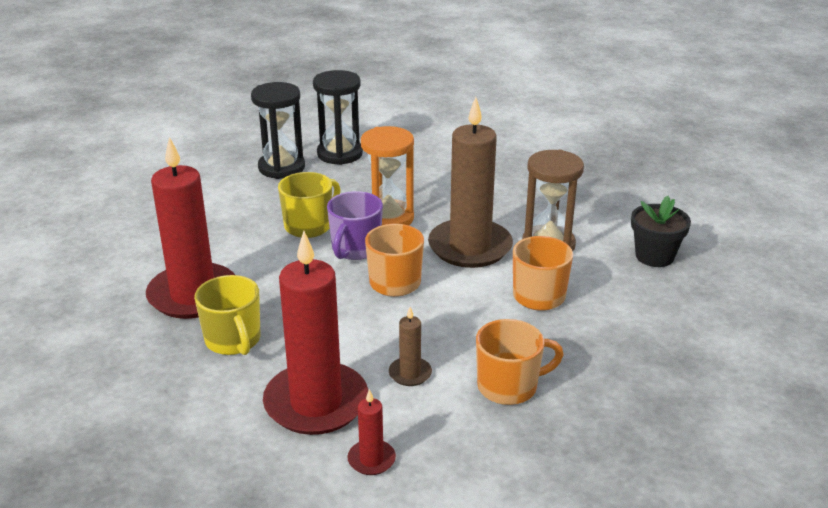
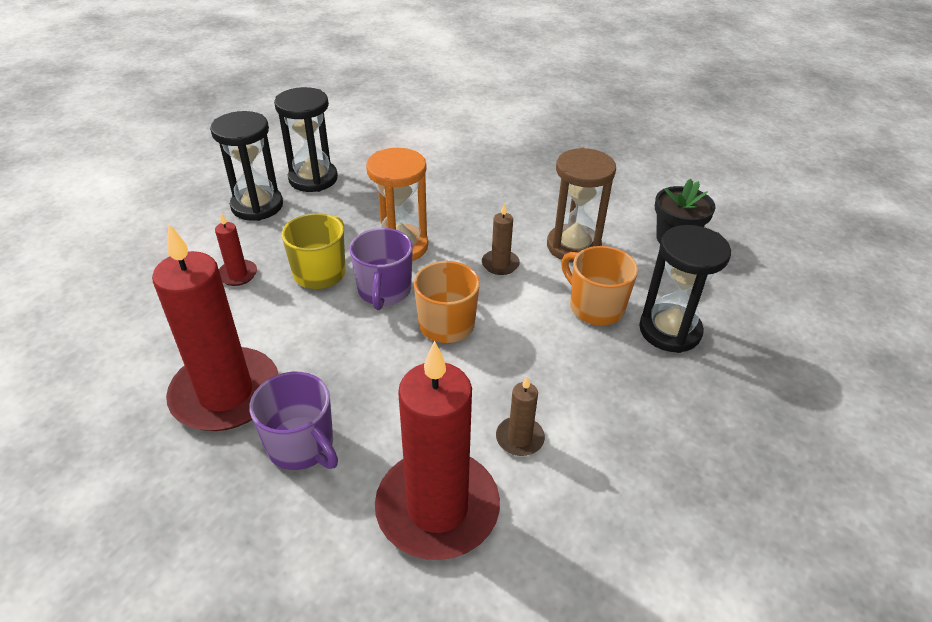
camera: 20 degrees left, 10 degrees up
(233, 340) = (302, 446): yellow mug -> purple mug
(371, 460) = (537, 571): red candle -> red candle (237, 274)
(470, 247) = (500, 264): brown candle -> brown candle, size x0.43
(509, 386) = (627, 427): orange mug -> none
(597, 326) = (670, 330): none -> black hourglass

